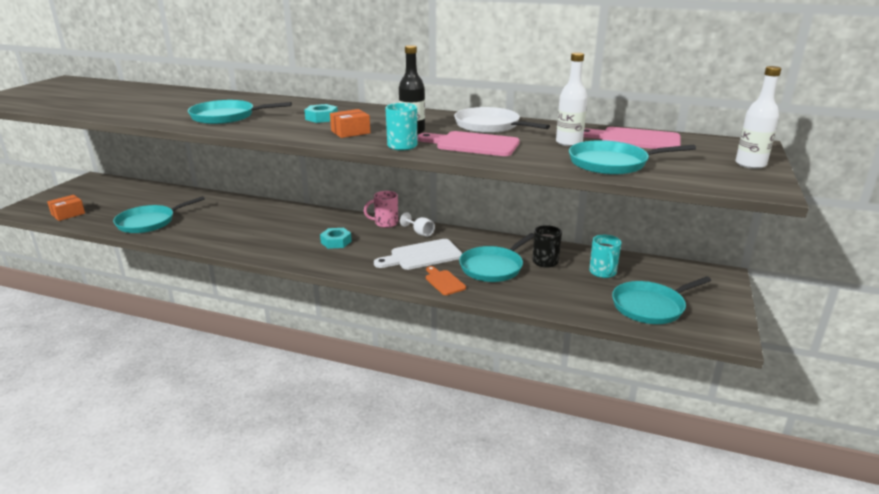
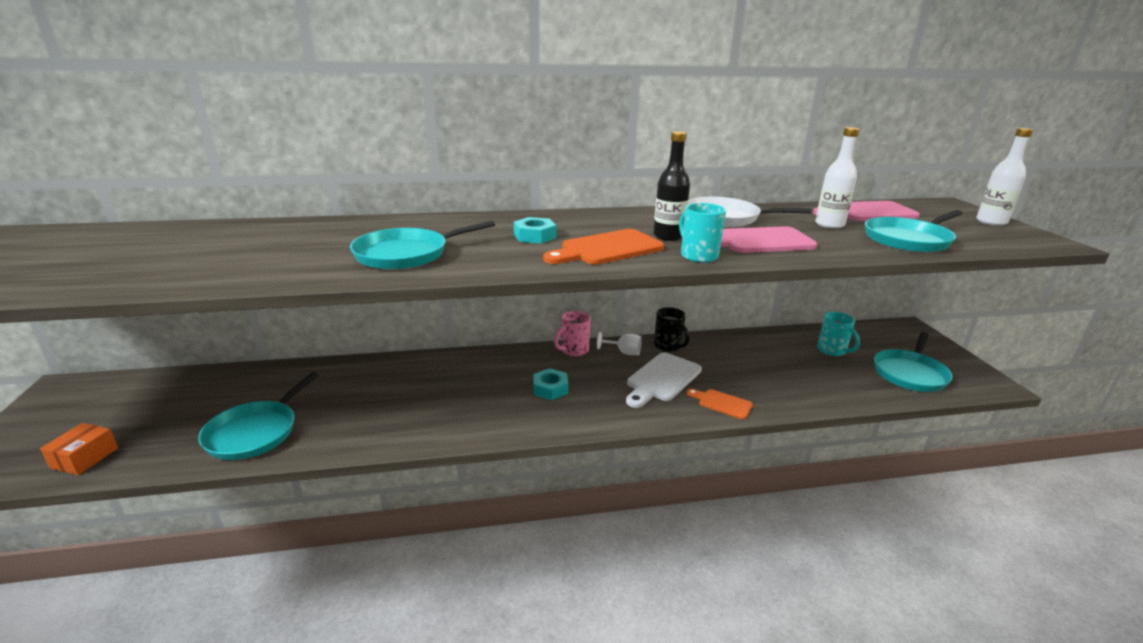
camera: 30 degrees left, 0 degrees up
(350, 132) = (607, 249): orange box -> orange cutting board
(493, 267) = (742, 372): turquoise pan -> none
(545, 262) = (776, 353): black mug -> black mug (668, 346)

